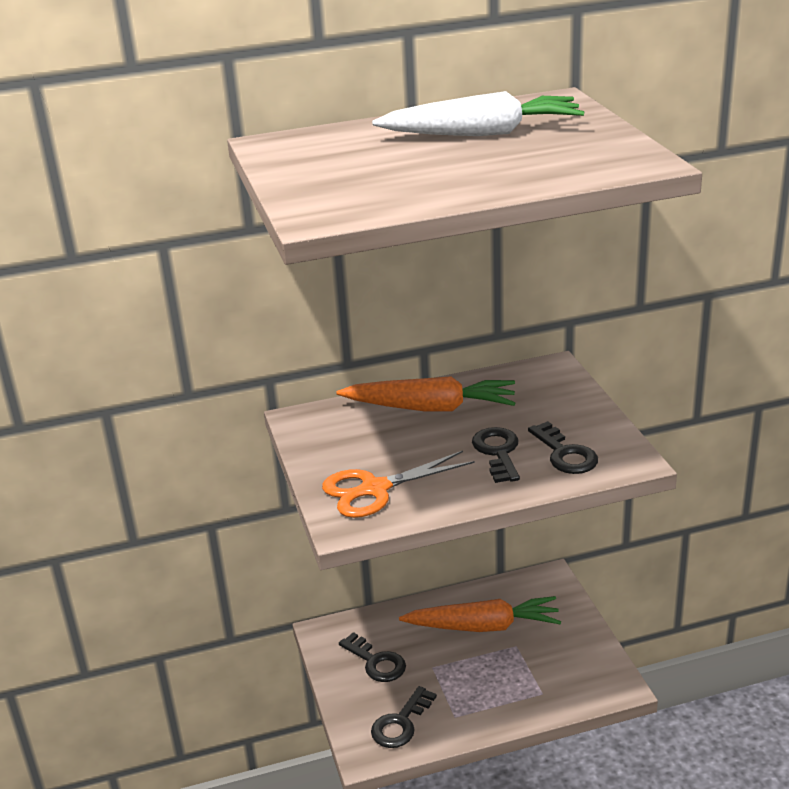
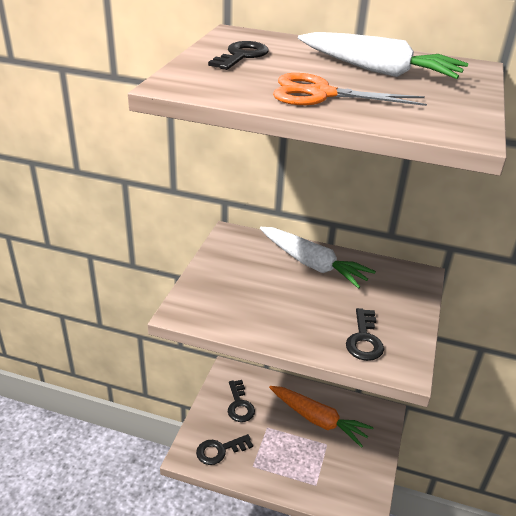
camera: 30 degrees right, 5 degrees up
(374, 490) = (221, 300): orange scissors -> orange scissors (320, 94)
(430, 408) = (312, 264): orange carrot -> white carrot
(498, 452) = (321, 315): black key -> black key (241, 56)

